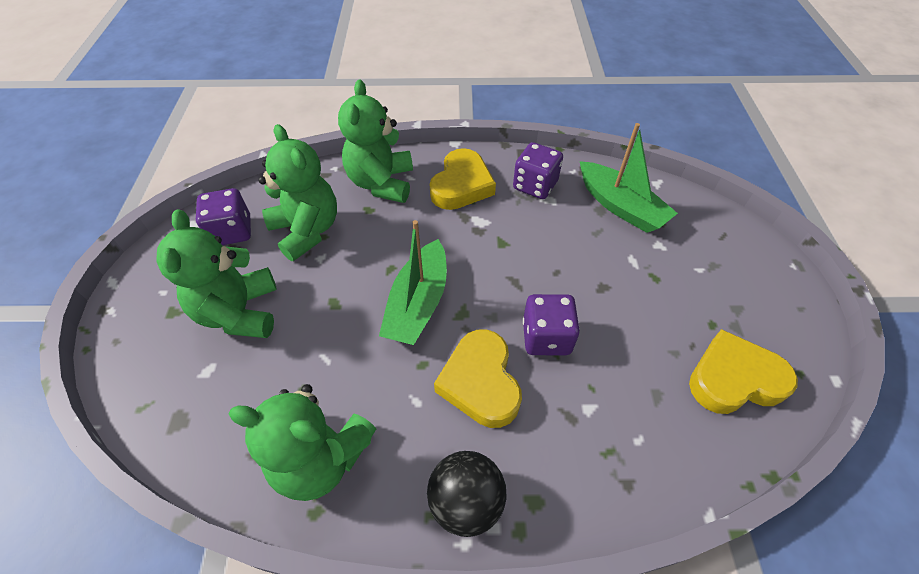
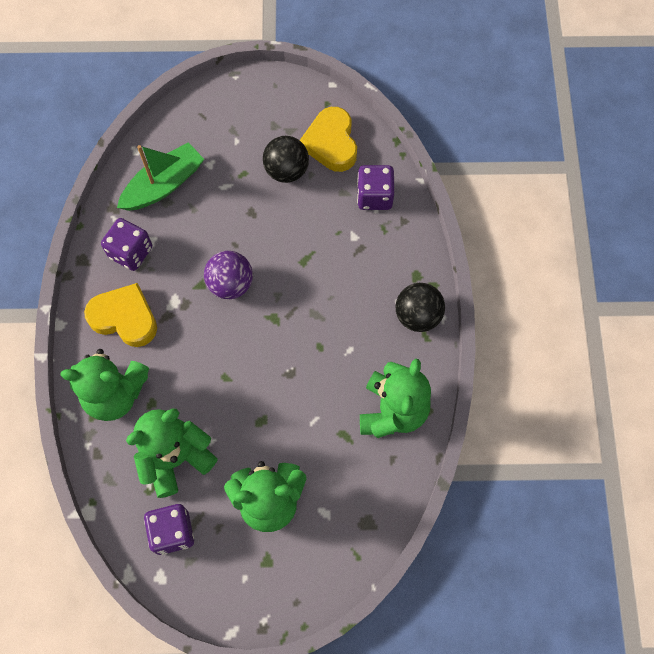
camera: 90 degrees left, 15 degrees up
(418, 304) = (264, 352): green boat -> none
(480, 382) = (334, 305): yellow heart -> none
(504, 269) = (231, 284): none -> purple ball
(546, 337) = (297, 258): purple dice -> purple dice (374, 196)
(672, 324) = (286, 171): none -> black ball

